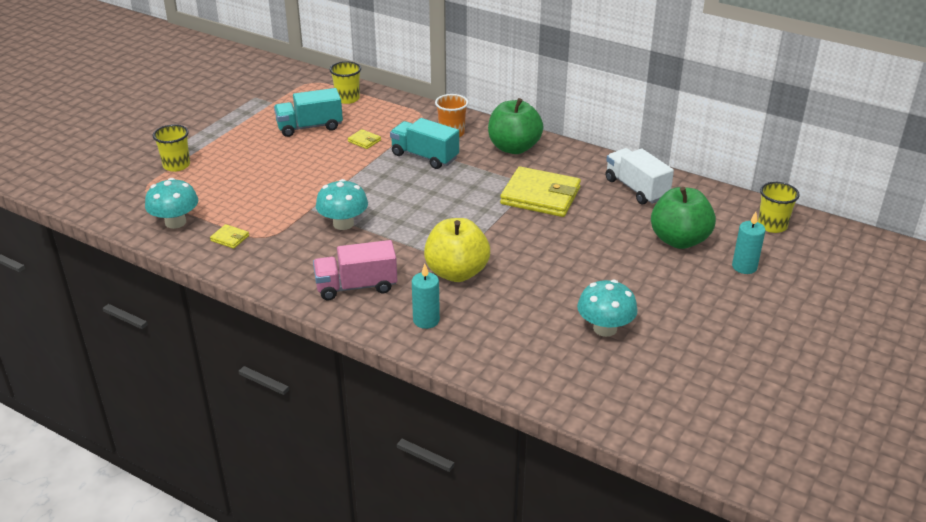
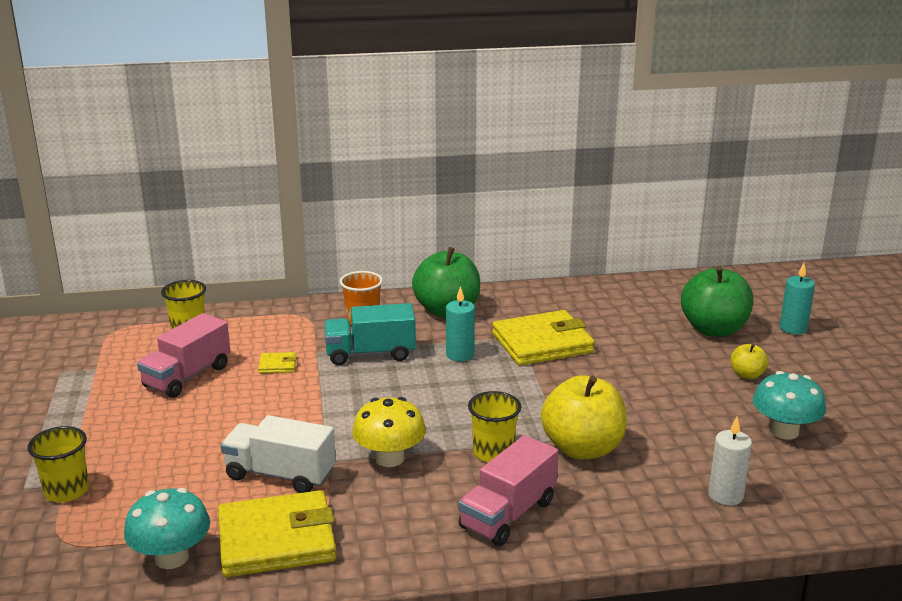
camera: 40 degrees left, 10 degrees down
(230, 238) = (276, 539): yellow wallet -> yellow wallet, size x2.39
(310, 127) = (187, 376): turquoise truck -> pink truck
(343, 224) = (389, 458): turquoise mushroom -> yellow mushroom
(426, 320) = (630, 509): turquoise candle -> turquoise candle (460, 355)
(496, 344) = (725, 495): none -> white candle
(636, 189) = (611, 302): white truck -> white truck (280, 475)
(646, 281) = (747, 375): none -> yellow apple
(772, 225) = (757, 288): yellow cup -> yellow cup (493, 453)

